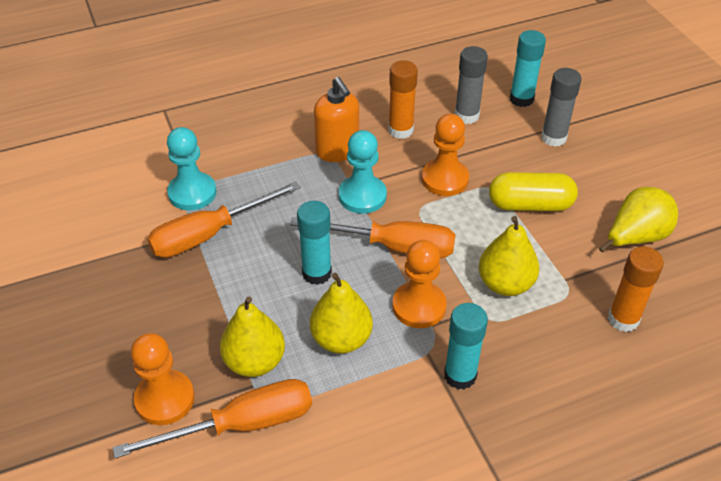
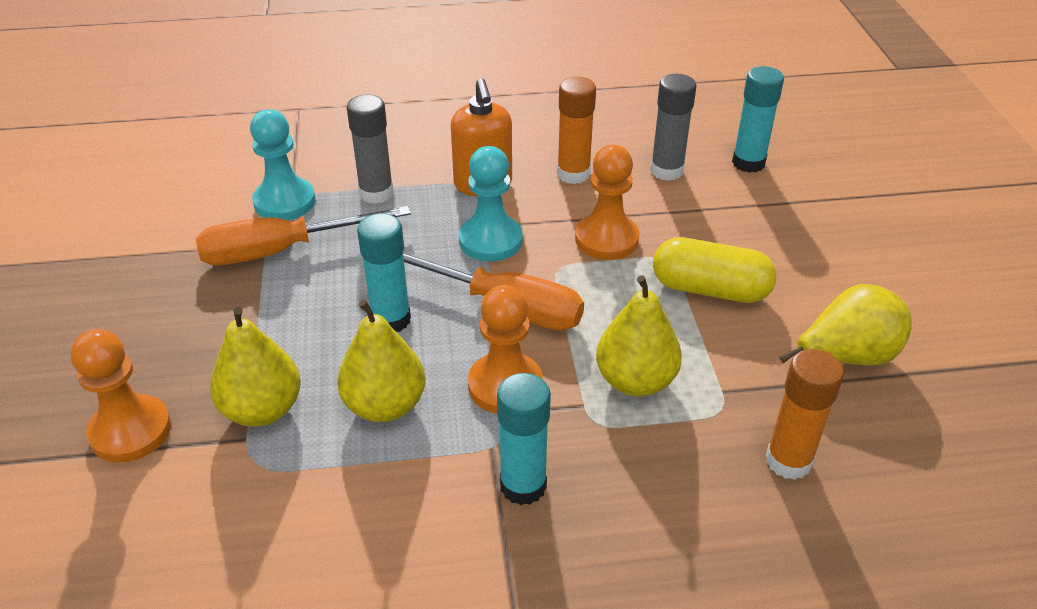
camera: 15 degrees right, 5 degrees down
(241, 425) = (207, 484): orange screwdriver -> none
(553, 138) = (774, 214): grey glue stick -> grey glue stick (376, 193)

